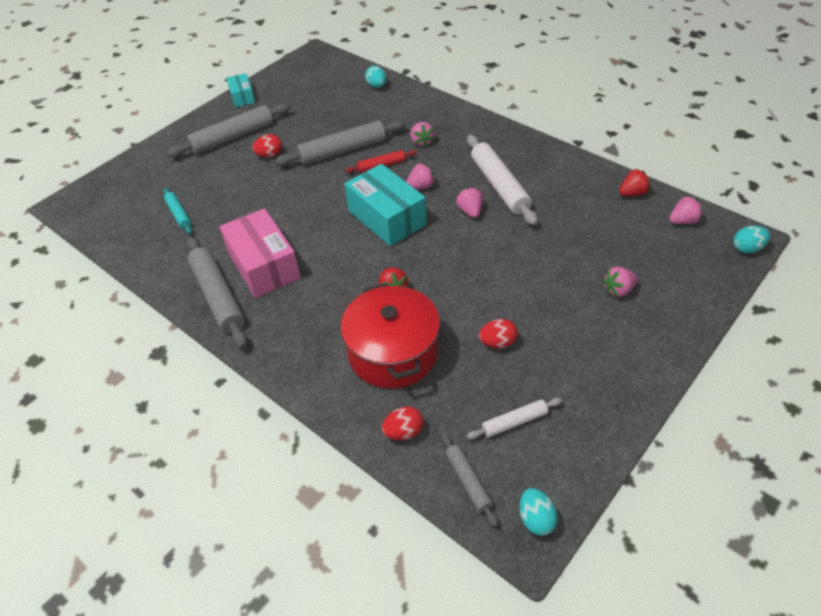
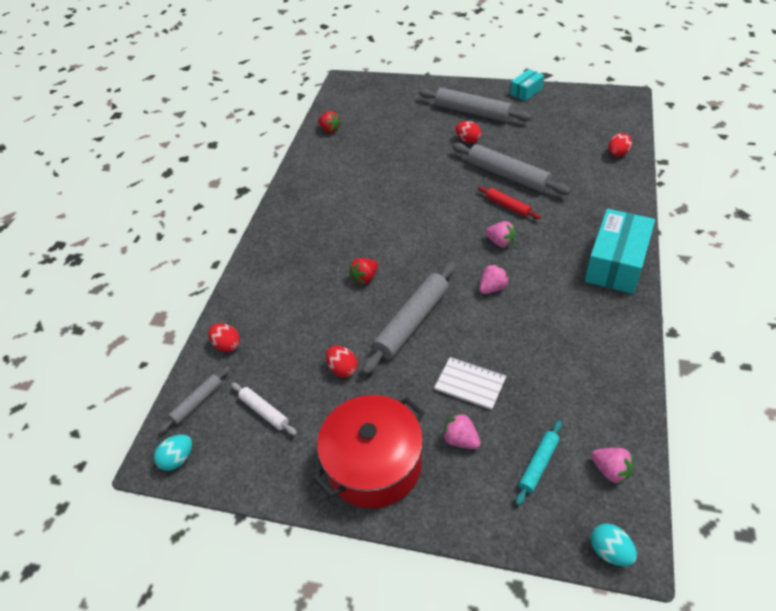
camera: 65 degrees right, 0 degrees up
(179, 214) = (369, 131): turquoise rolling pin -> turquoise rolling pin (538, 464)
(218, 296) = (303, 190): grey rolling pin -> grey rolling pin (412, 322)
(264, 265) = (346, 197): pink box -> none
(376, 86) = (617, 154): turquoise egg -> red egg
(386, 218) = (444, 238): turquoise box -> turquoise box (616, 263)
(393, 352) = (299, 307): red pot -> red pot (374, 464)
(421, 142) = (563, 217): pink strawberry -> none
(499, 185) = (545, 294): white rolling pin -> none
(565, 264) = (470, 384): none -> white notebook
(632, 193) = (621, 407): red strawberry -> red strawberry (330, 130)

